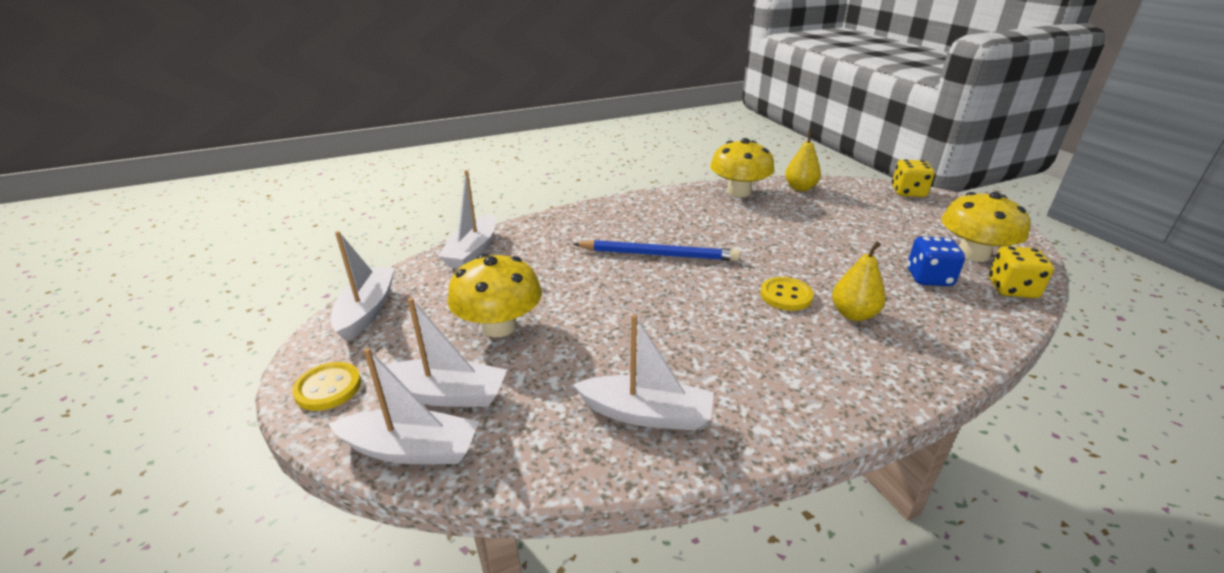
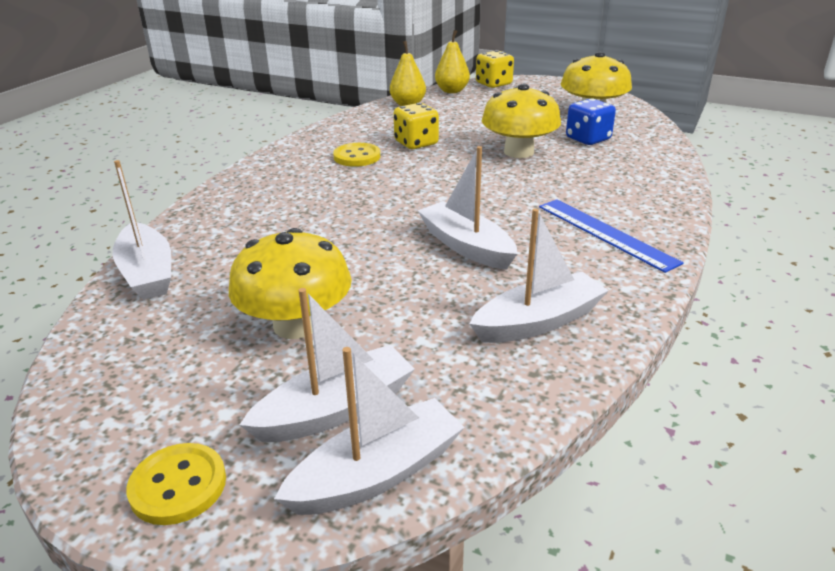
camera: 40 degrees left, 0 degrees up
(367, 310) = (97, 389): white boat -> white boat (466, 246)
(658, 254) = (362, 198): blue pencil -> none
(738, 192) = (359, 123): yellow mushroom -> yellow mushroom (519, 152)
(786, 295) = (513, 189): yellow button -> yellow button (357, 157)
(812, 373) = (606, 233): none -> blue ruler
(853, 314) = (576, 182): yellow pear -> yellow pear (452, 91)
(1012, 289) = (643, 128): yellow dice -> yellow dice (416, 143)

